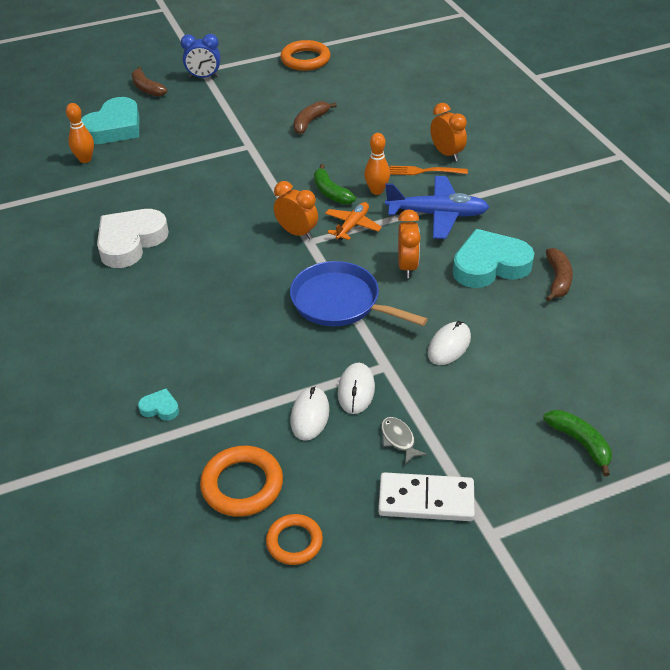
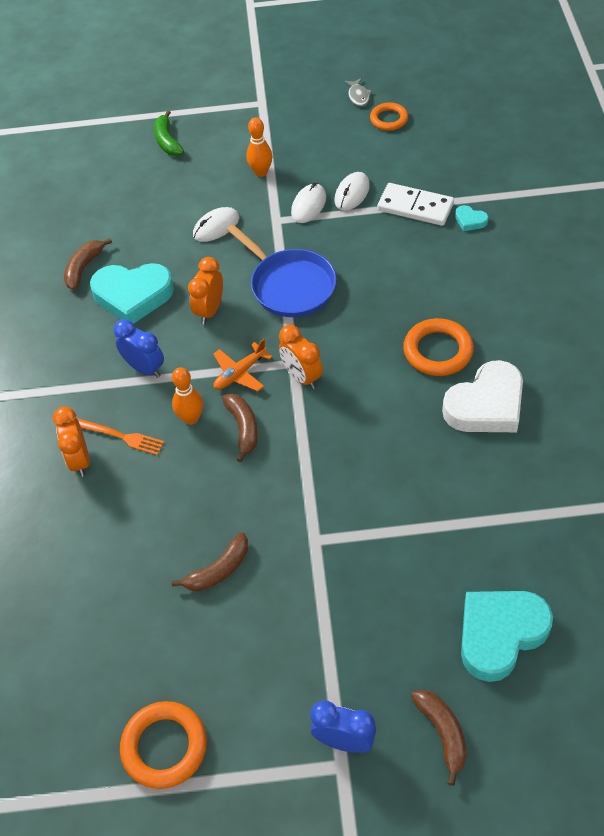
camera: 160 degrees left, 10 degrees up
(85, 159) = (542, 569): orange bowling pin -> orange bowling pin (261, 172)
(242, 485) = (415, 157): orange ring -> orange ring (438, 351)
(331, 192) = (243, 428): green banana -> brown banana
(398, 439) = (292, 165): grey fish -> grey fish (358, 96)
(426, 500) = (292, 127): white domino -> white domino (415, 207)
(437, 214) = (144, 368): blue plane -> blue clock

